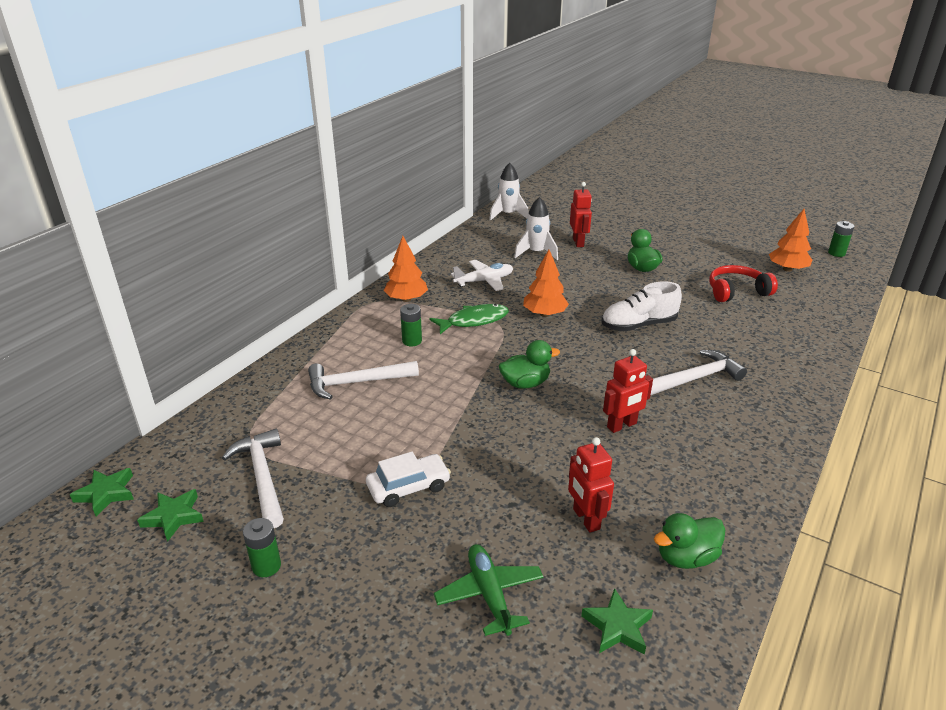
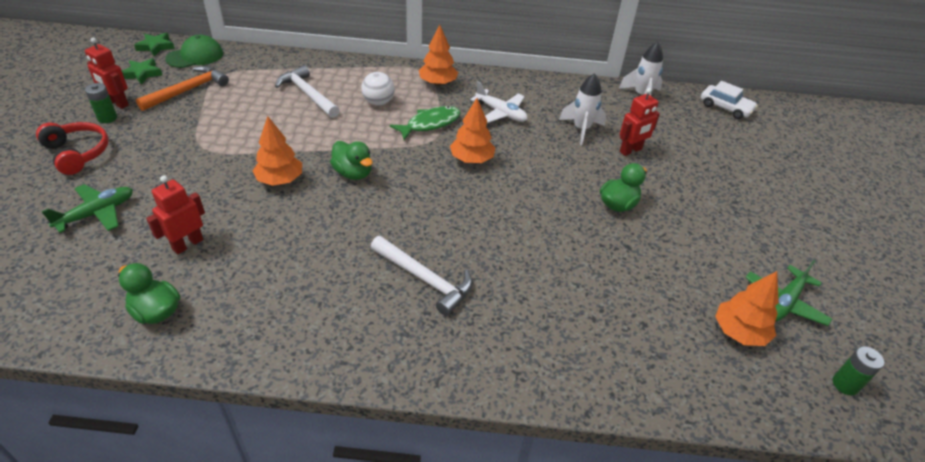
camera: 60 degrees right, 10 degrees up
(176, 458) = (195, 56): none -> green cap
(262, 477) = (188, 90): white hammer -> orange hammer
(408, 487) = (197, 150): white car -> white car (725, 107)
(412, 341) = (378, 102): green battery -> white ball
(474, 321) = (430, 124): green fish -> green fish turned 75 degrees counterclockwise
(508, 433) = (280, 180): none -> orange tree
(617, 627) = (73, 284): green star -> none
(622, 425) = (320, 242): red robot -> red robot (117, 103)
(638, 325) = (497, 223): white shoe -> none
(736, 292) = (634, 289): red headphones -> red headphones (77, 153)
(764, 246) = (784, 302): none -> green plane

